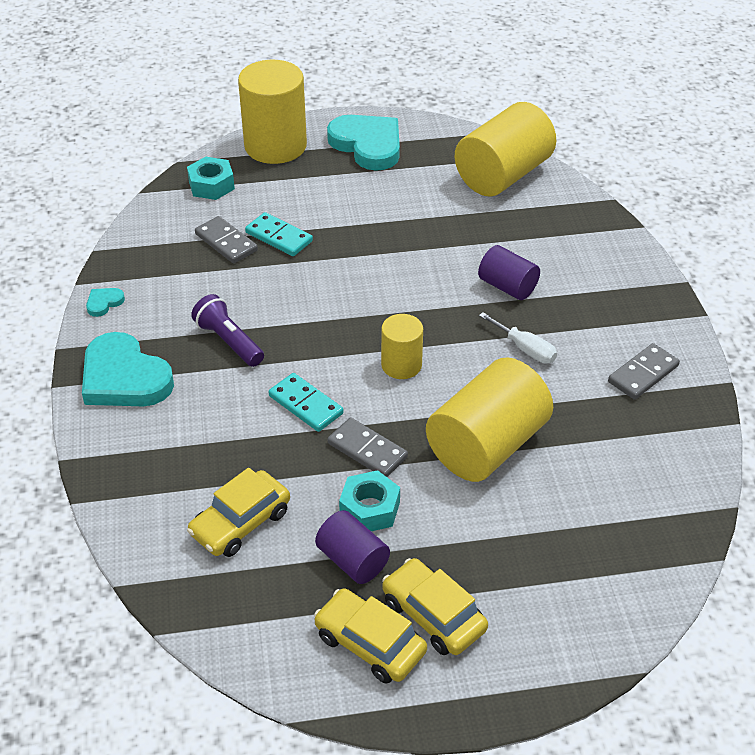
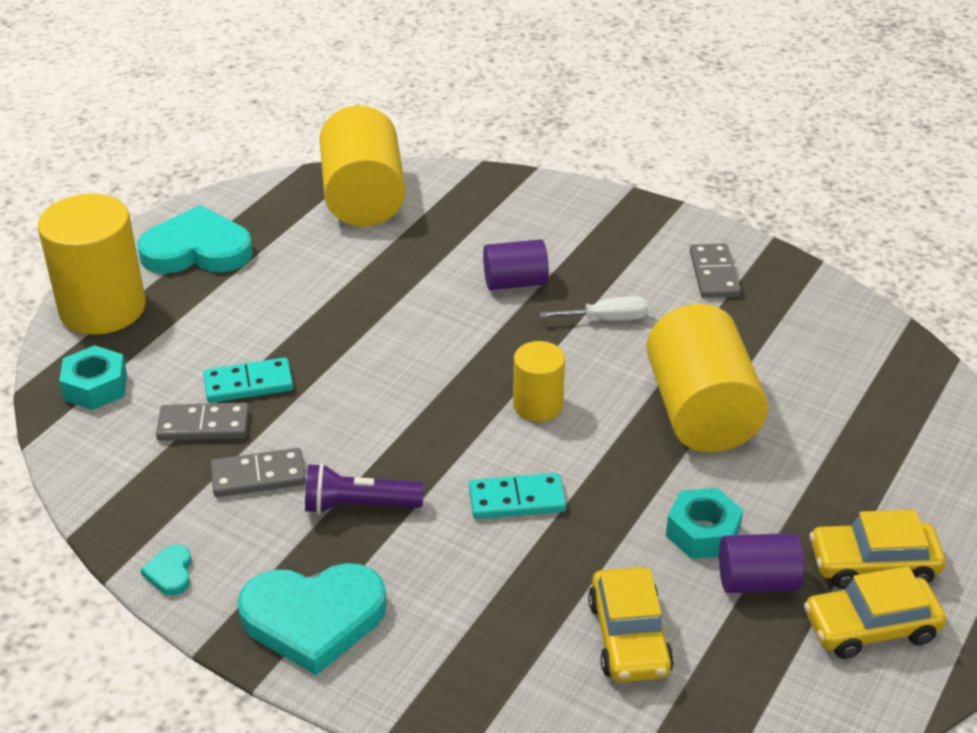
camera: 50 degrees left, 5 degrees down
(367, 450) = (625, 492): grey domino -> grey domino (258, 476)

